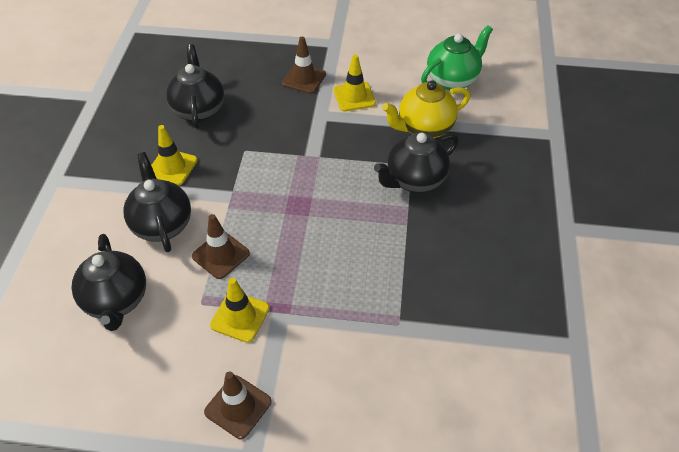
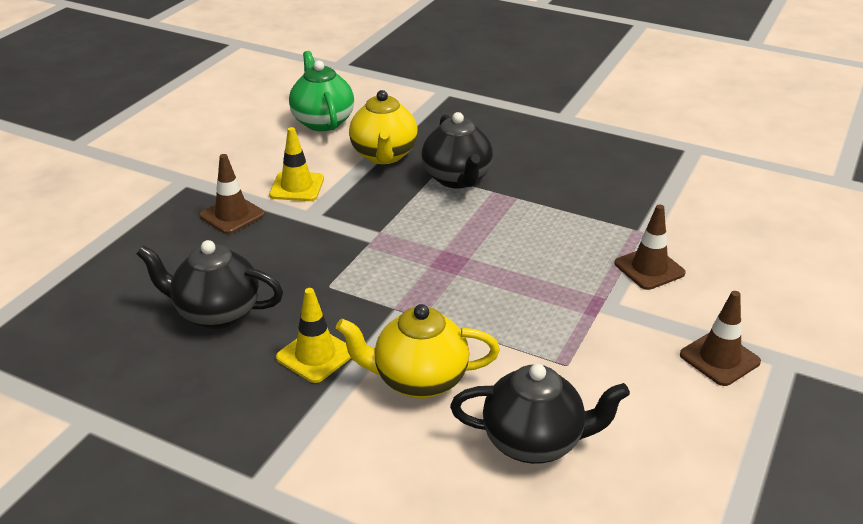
camera: 70 degrees left, 15 degrees down
(162, 224) = (419, 380): black teapot -> yellow teapot
(221, 255) = (497, 336): brown traffic cone -> brown traffic cone (649, 268)
(240, 317) = (598, 336): yellow traffic cone -> none

